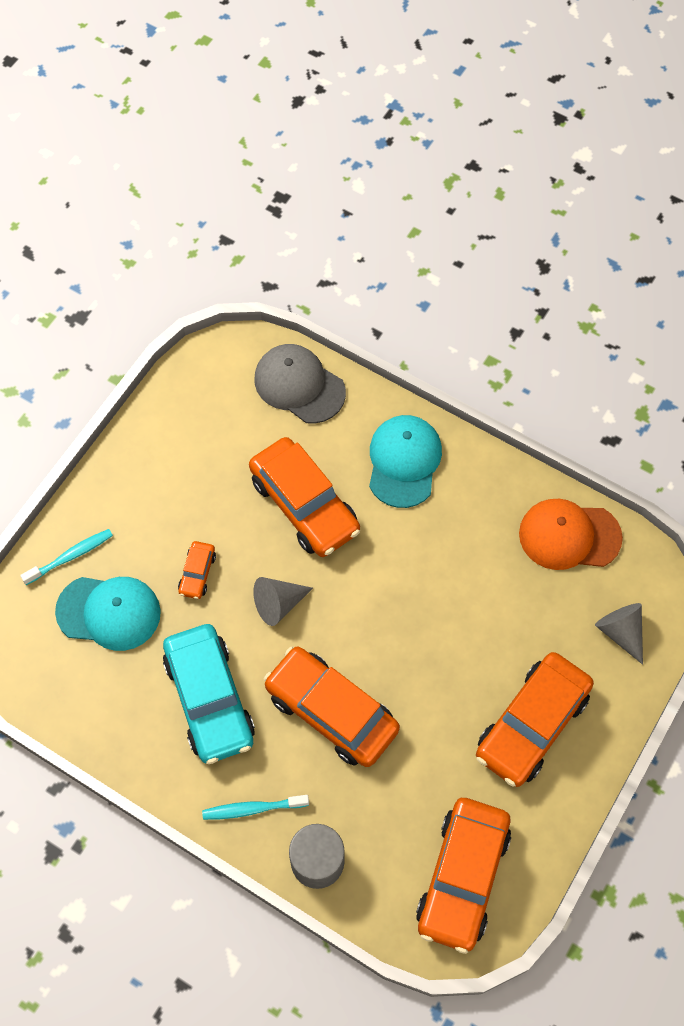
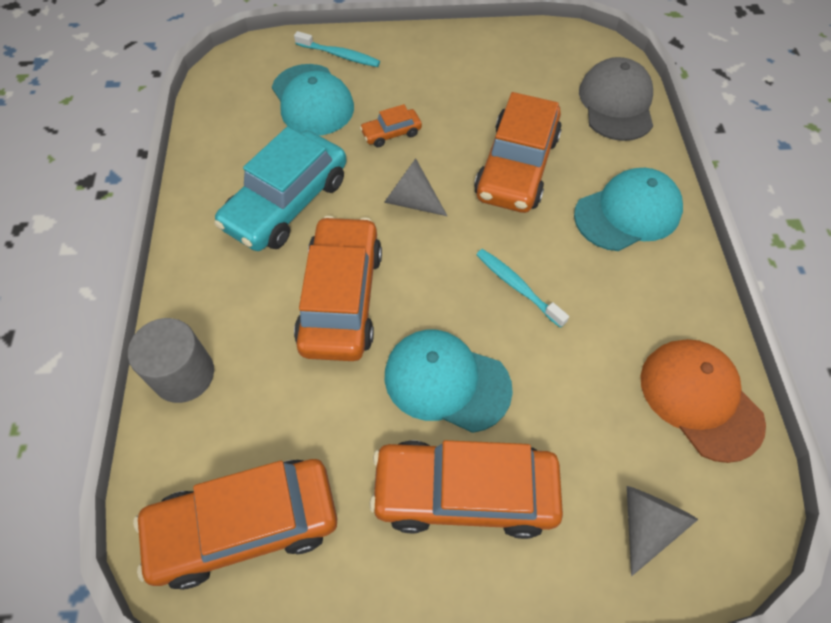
camera: 55 degrees right, 5 degrees down
(252, 809) = (205, 292): turquoise toothbrush -> turquoise toothbrush (517, 286)
(449, 683) = (446, 381): none -> turquoise cap

